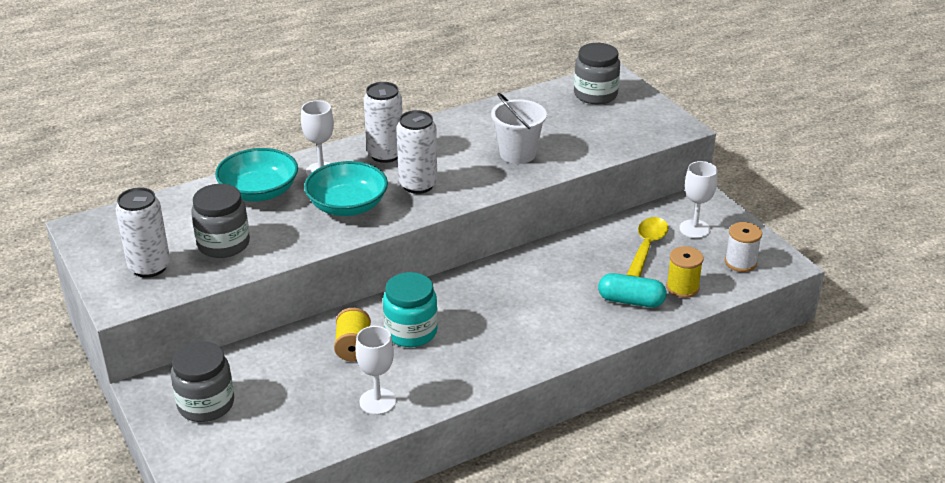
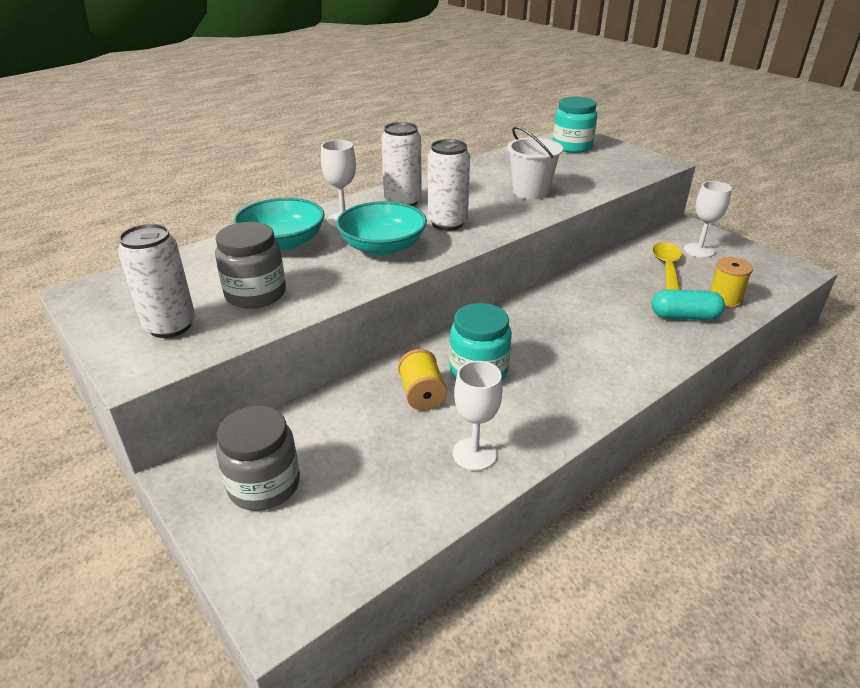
camera: 10 degrees left, 0 degrees up
(595, 94) = (572, 146): grey jar -> turquoise jar
(740, 262) = (760, 273): white spool -> none

